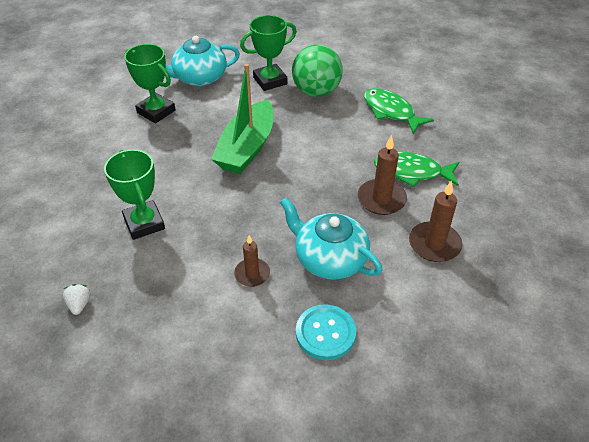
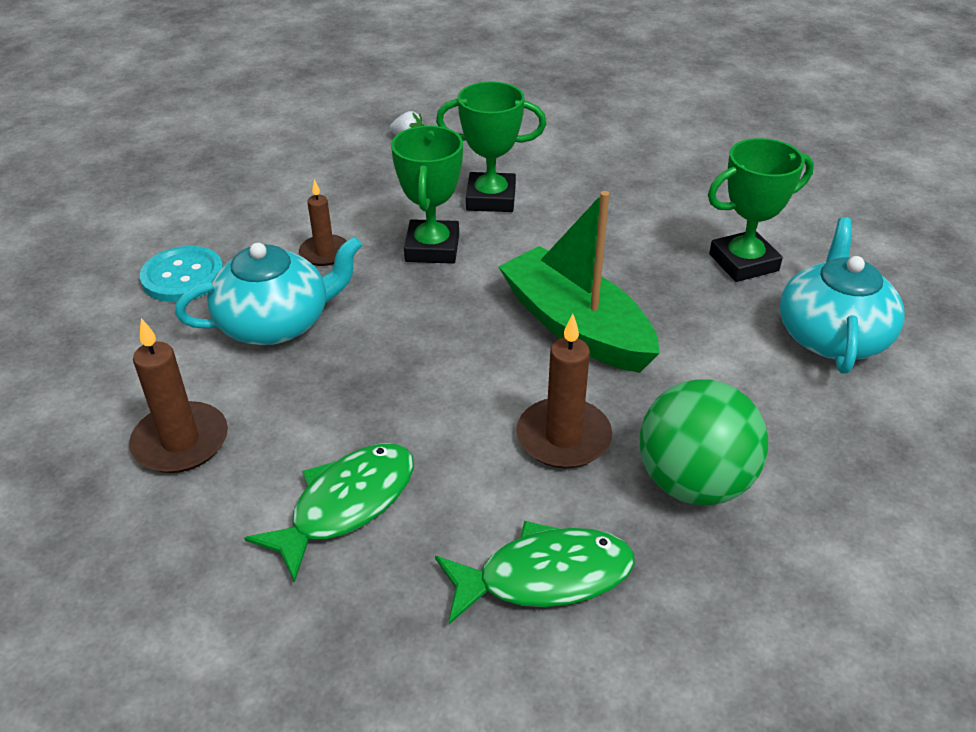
camera: 120 degrees right, 5 degrees down
(270, 81) = (774, 427): green trophy -> green trophy (432, 248)
(381, 199) = (324, 429): brown candle -> brown candle (563, 437)

